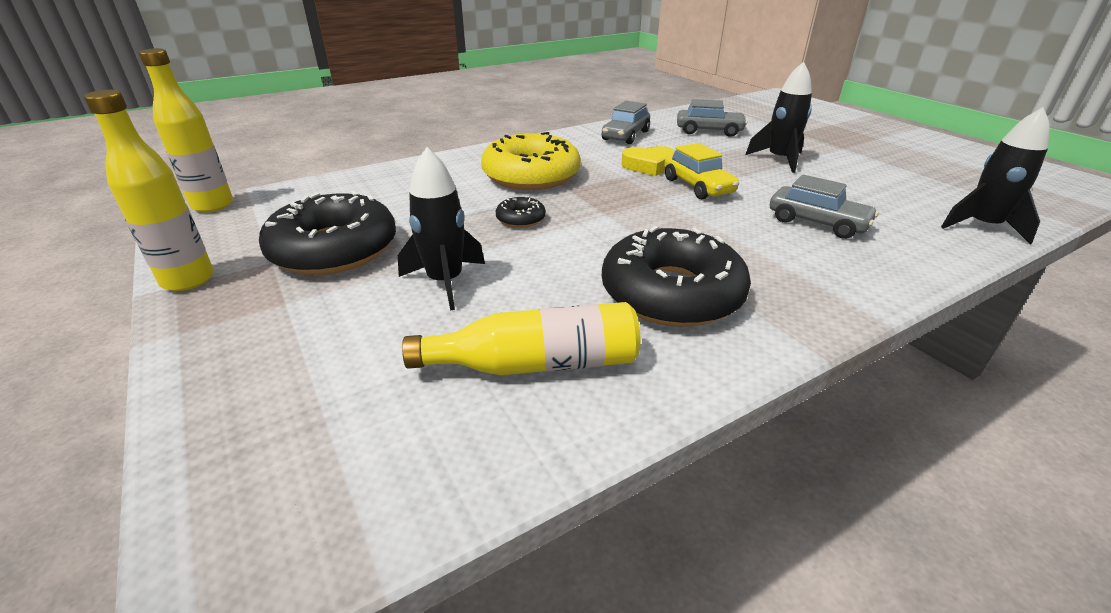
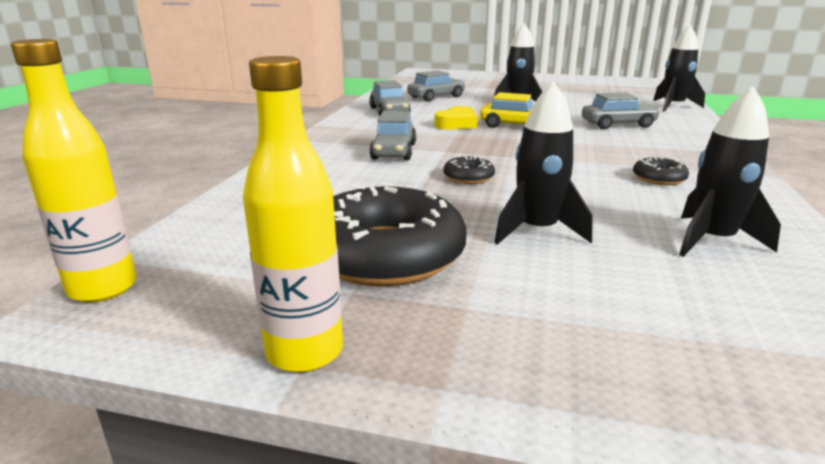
camera: 45 degrees left, 10 degrees down
(531, 175) = (394, 151): yellow donut -> grey car
(536, 364) = (712, 240): yellow bottle -> black rocket
(671, 293) = (658, 178): black donut -> black donut, size x0.44

